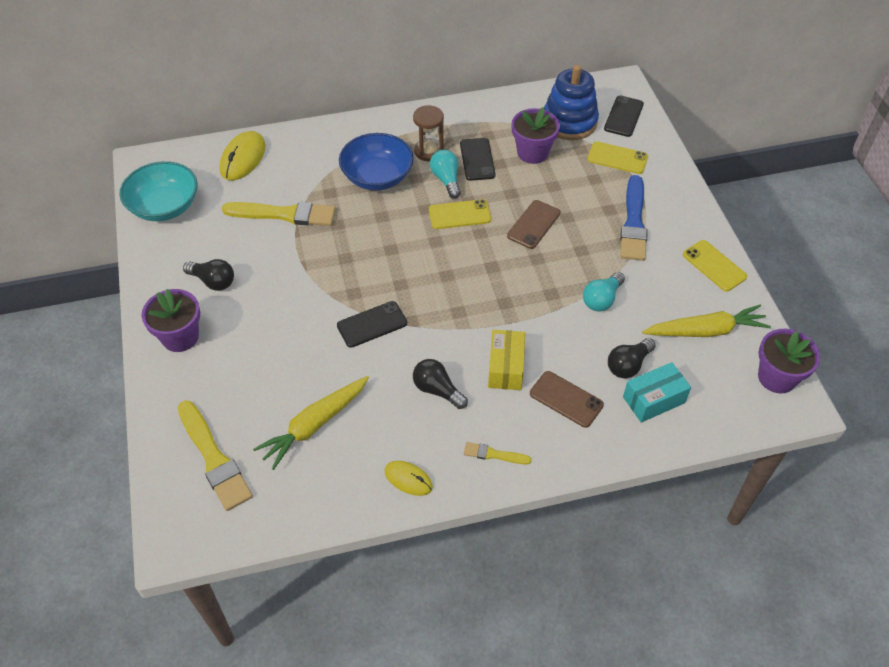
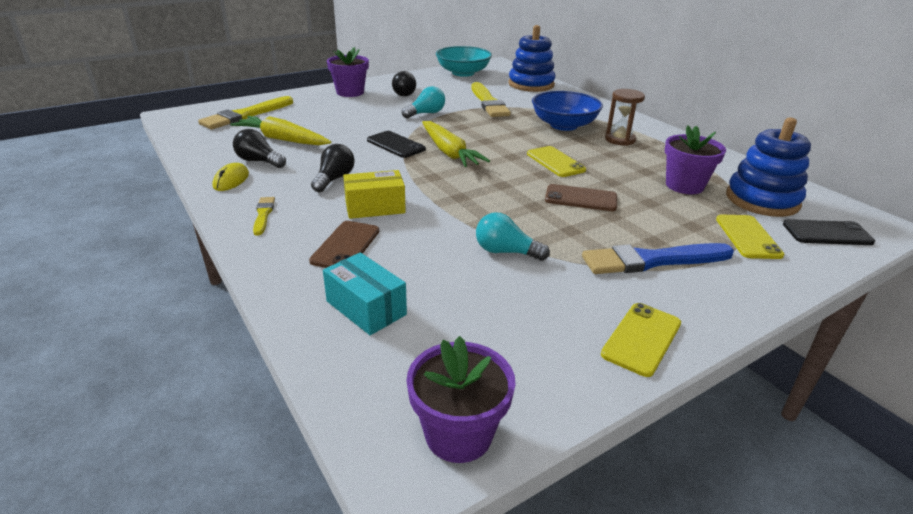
camera: 70 degrees right, 20 degrees down
(243, 158) = (531, 84): yellow mouse -> blue stacking toy
(446, 180) = (593, 151): turquoise light bulb -> turquoise light bulb (426, 113)
(477, 159) = (637, 160): black phone -> none
(628, 365) = (413, 282): black light bulb -> black light bulb (259, 161)
(706, 331) = (509, 342): yellow carrot -> yellow carrot (449, 152)

